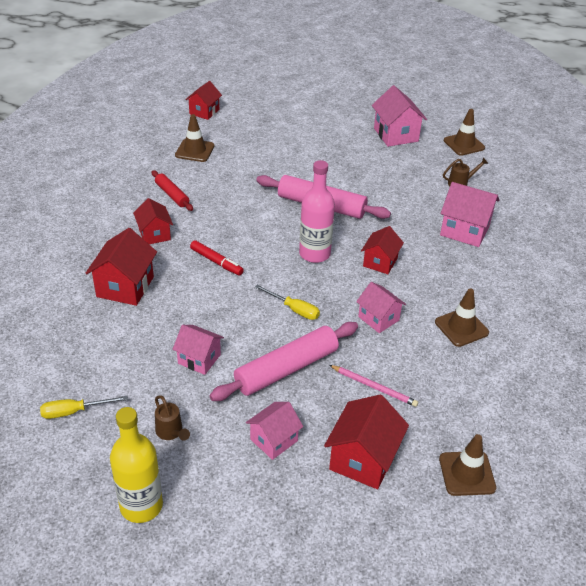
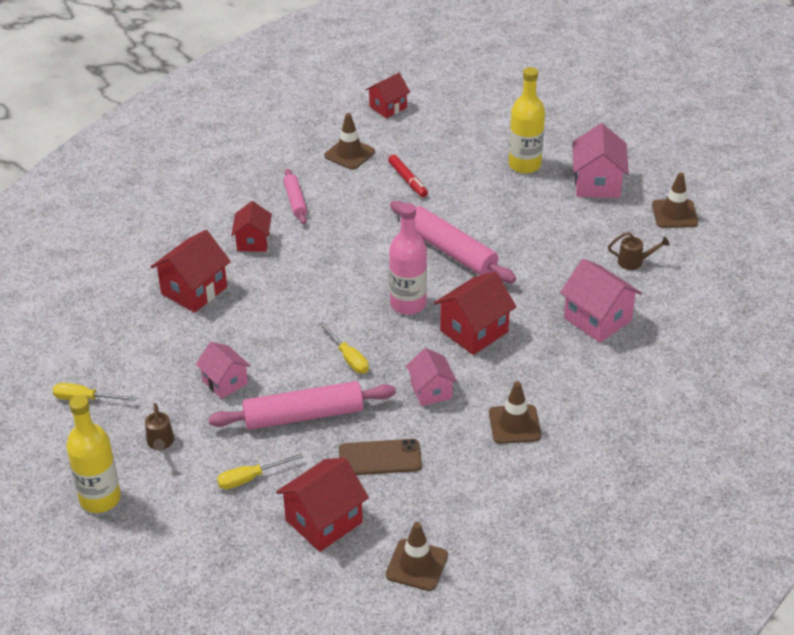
camera: 25 degrees right, 0 degrees up
(172, 195) = (295, 201): red rolling pin -> pink rolling pin
(216, 262) = (299, 287): red marker -> red marker (408, 180)
(274, 440) = (250, 478): pink house -> yellow screwdriver
(334, 132) = (524, 165): none -> yellow bottle
(374, 387) = (380, 458): pink pencil -> brown phone
(380, 262) = (474, 331): red house -> red house, size x1.53

